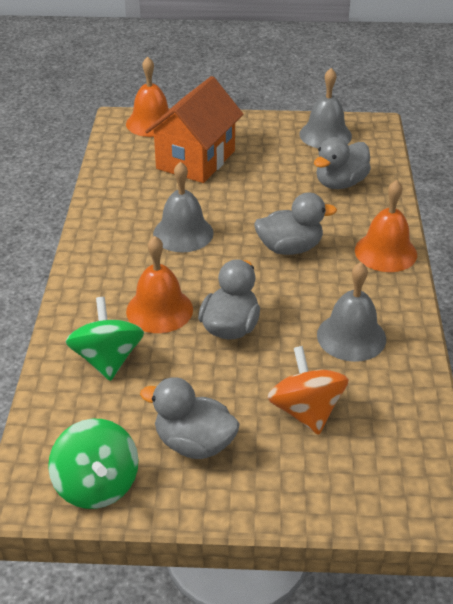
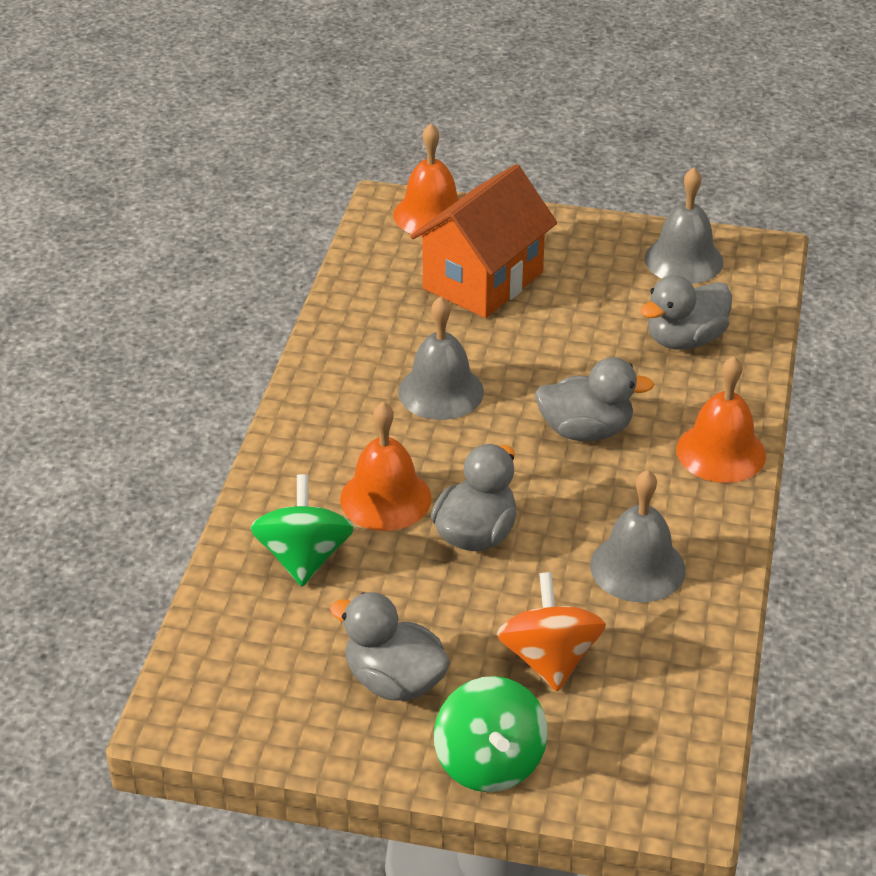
camera: 10 degrees right, 0 degrees up
(97, 485) = (262, 716): green spinning top -> green spinning top (489, 762)

